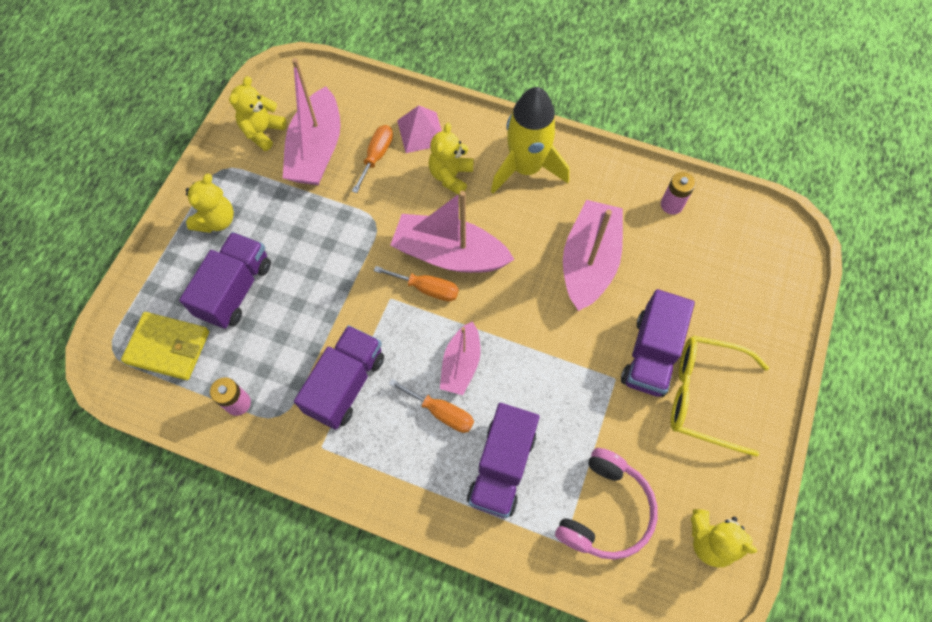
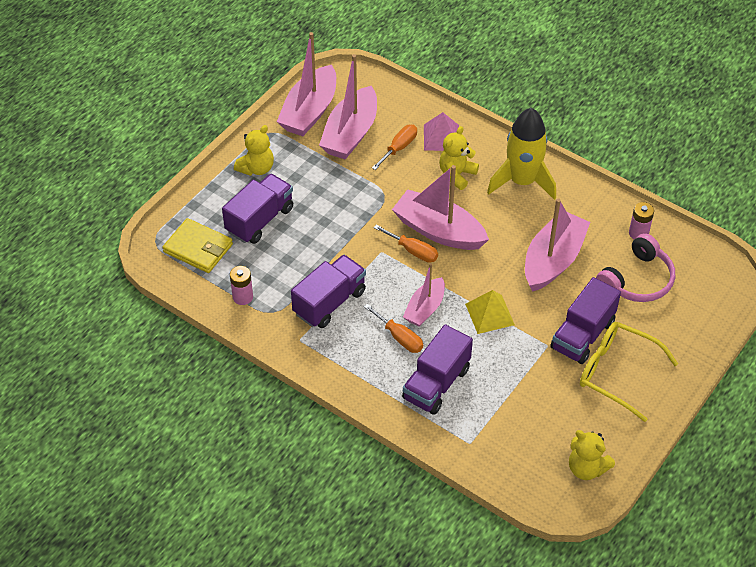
camera: 15 degrees right, 15 degrees down
(262, 132) = (309, 111): yellow teddy bear -> pink boat
(537, 352) = (489, 314): none -> yellow pyramid
(605, 510) = (509, 430): pink headphones -> pink headphones (637, 280)

